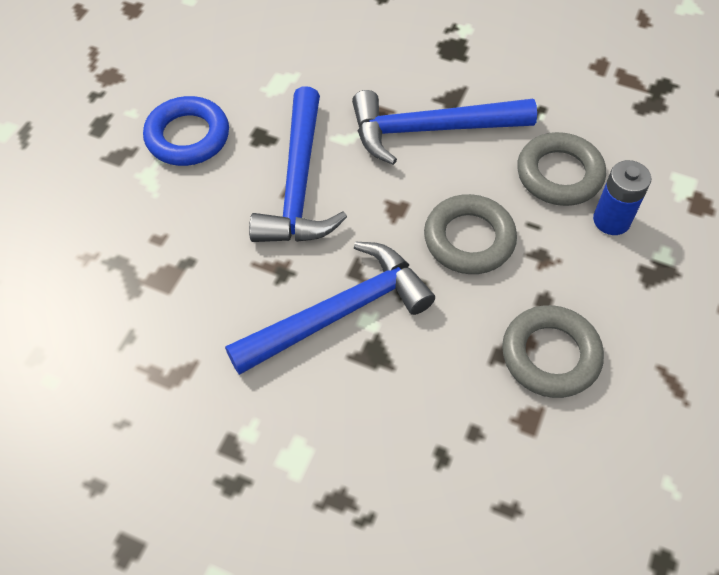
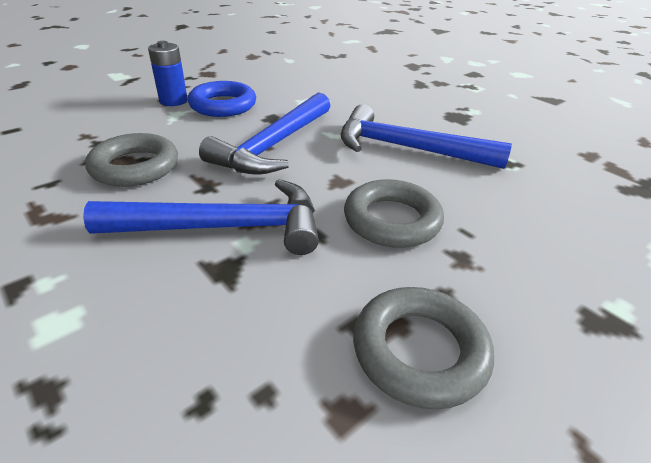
camera: 25 degrees right, 20 degrees down
(559, 174) = (515, 206): grey ring -> grey ring (135, 167)
(611, 220) = (560, 256): blue battery -> blue battery (173, 101)

